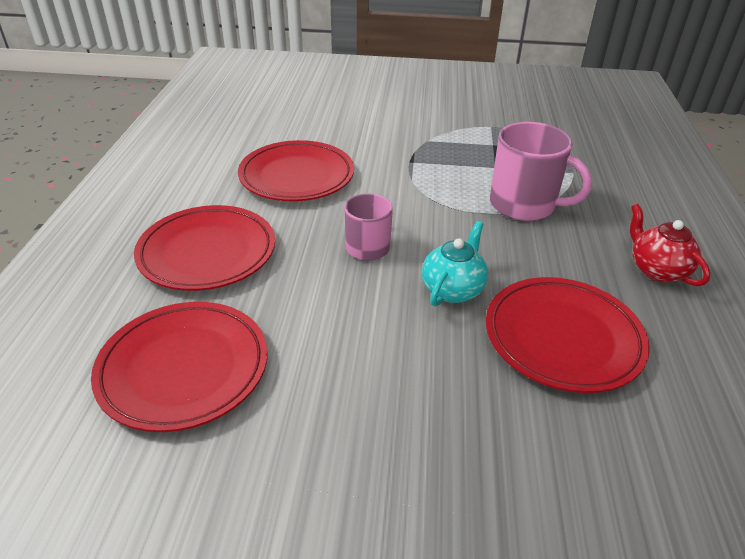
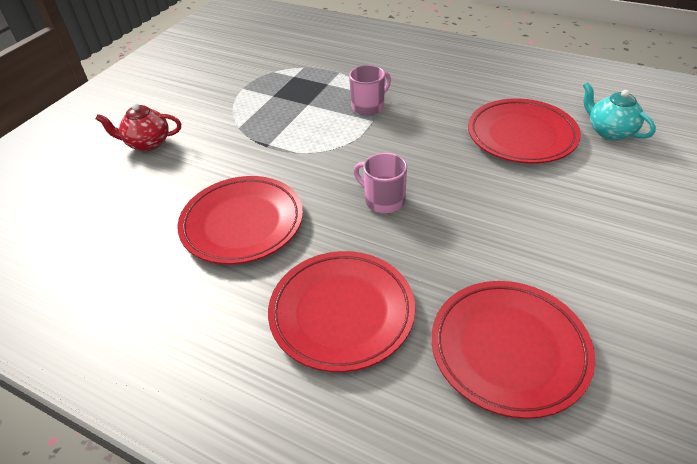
camera: 65 degrees left, 5 degrees up
(453, 289) = (456, 168): turquoise teapot -> turquoise teapot (609, 131)
(524, 205) = (368, 106): pink mug -> pink mug, size x0.62
(657, 270) = (467, 79): red teapot -> red teapot (147, 143)

